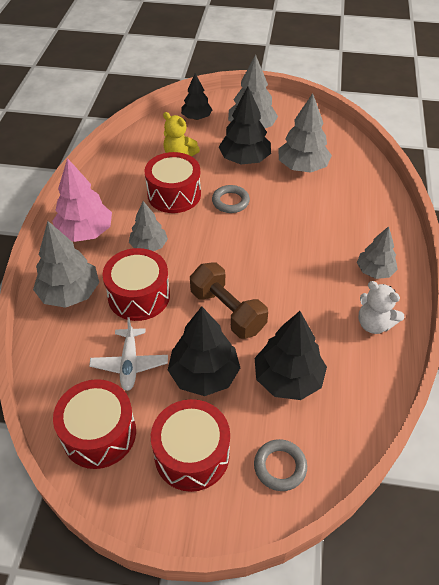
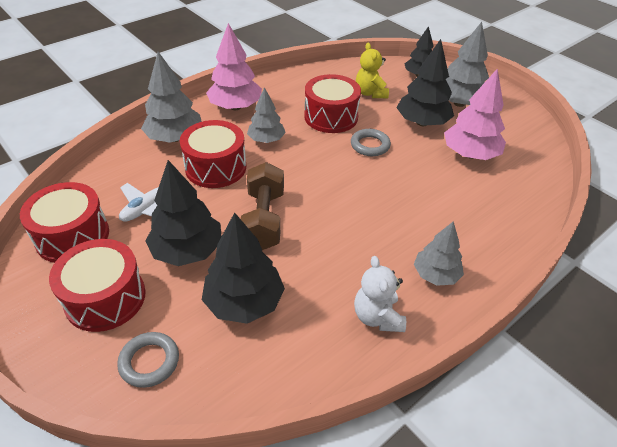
camera: 40 degrees right, 5 degrees down
(302, 167) = (470, 154): grey tree -> pink tree

